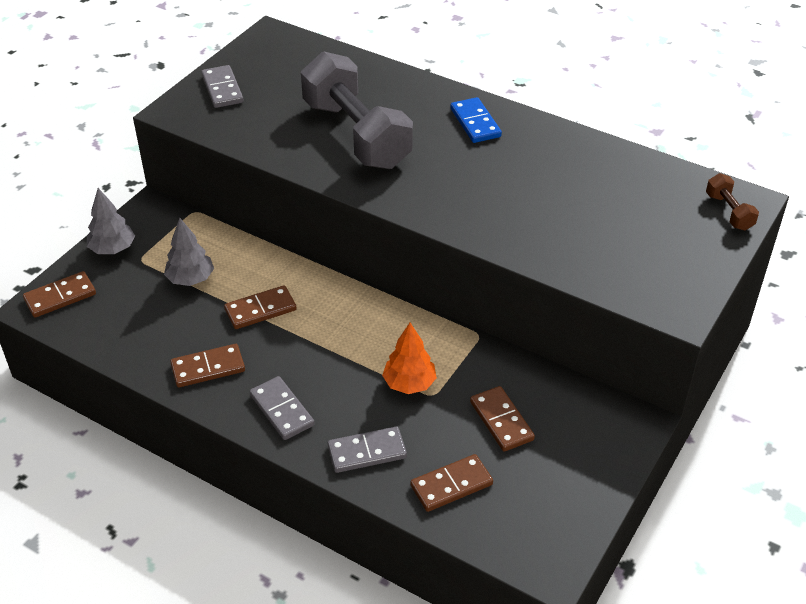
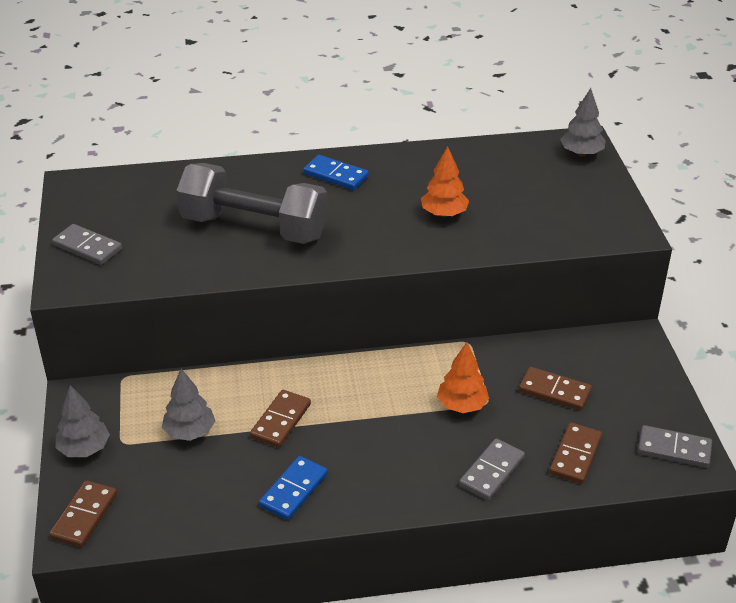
camera: 40 degrees left, 5 degrees down
(208, 368) = (294, 490): brown domino -> blue domino
(282, 410) = (392, 483): grey domino -> grey domino (674, 449)
(524, 202) = (444, 214): none -> orange tree
(729, 212) = (581, 153): brown dumbbell -> grey tree

